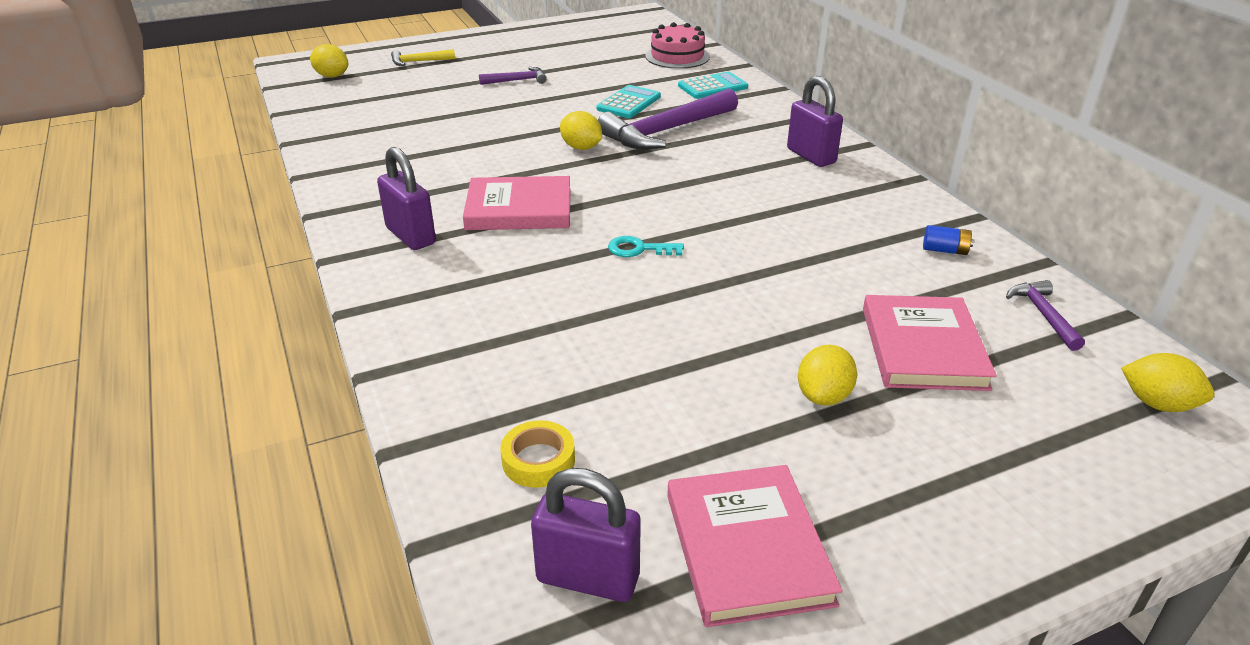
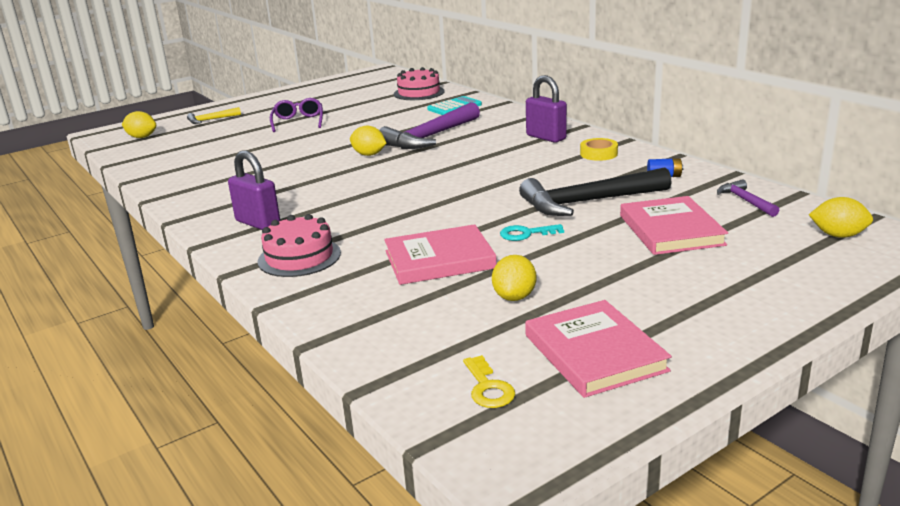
camera: 10 degrees left, 10 degrees down
(438, 301) = (299, 257): none -> pink cake
(517, 80) = (298, 122): purple hammer -> purple glasses
(519, 209) = (337, 196): pink book -> pink book (439, 260)
(538, 460) = (421, 332): yellow tape -> yellow tape (598, 154)
(588, 578) = (488, 388): purple padlock -> yellow key
(629, 103) = (394, 124): turquoise calculator -> none
(639, 249) = (441, 206): turquoise key -> turquoise key (526, 234)
(823, 396) = (612, 266): yellow lemon -> yellow lemon (514, 297)
(828, 277) = (588, 202): none -> black hammer

